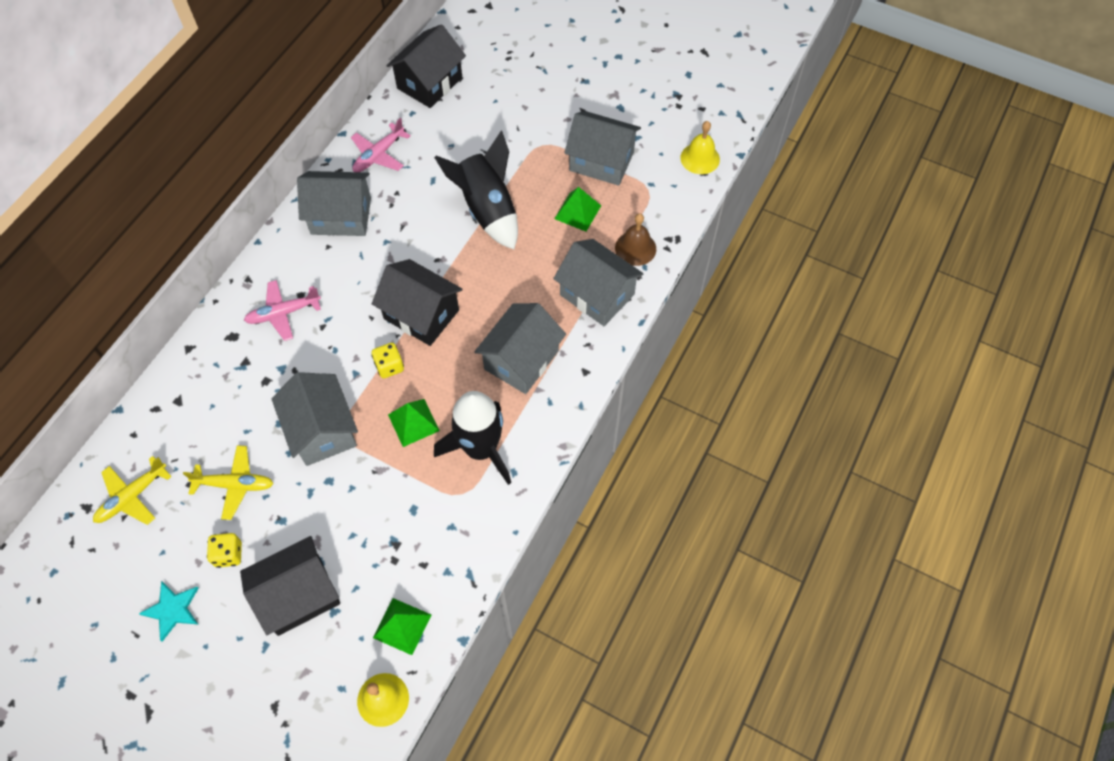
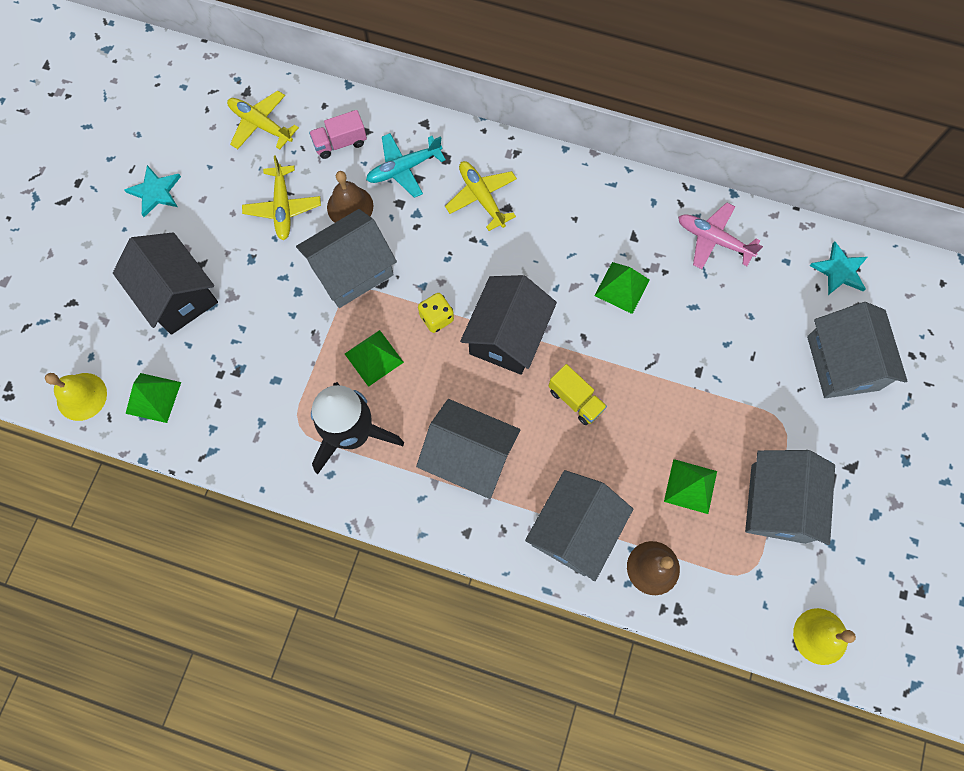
camera: 80 degrees right, 10 degrees up
(182, 424) = (340, 143): none -> pink truck
(228, 554) = (212, 223): yellow dice -> none
(230, 372) = (404, 168): none -> turquoise plane
(254, 424) = (350, 206): none -> brown bell
(283, 313) = (481, 197): pink plane -> yellow plane
(341, 216) = (618, 221): grey house -> grey house (842, 363)
(402, 224) = (622, 287): none -> green pyramid
(429, 83) = (839, 270): black house -> turquoise star
(487, 210) = (666, 378): black rocket -> none
(490, 275) = (575, 400): none -> yellow truck

